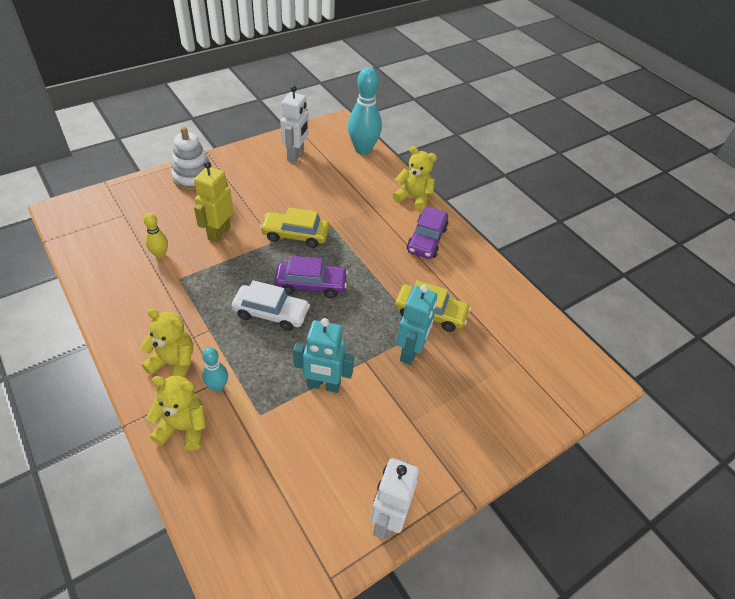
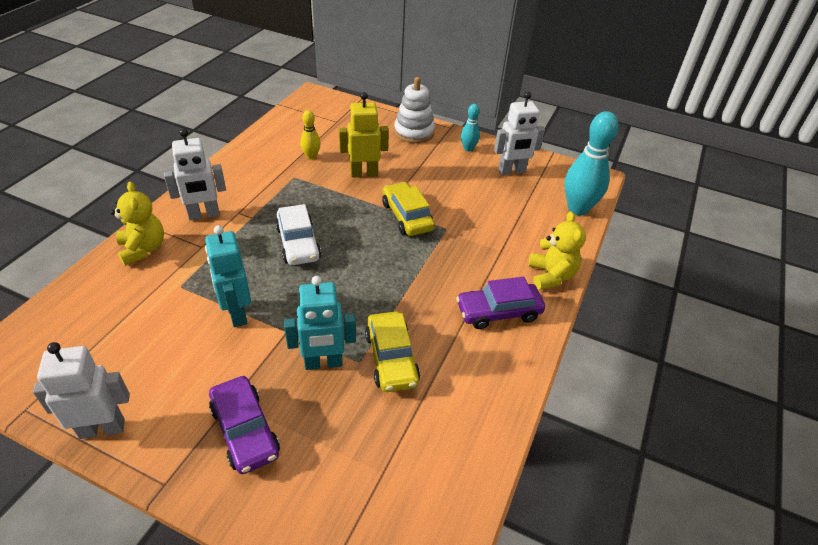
camera: 60 degrees right, 5 degrees down
(174, 363) = (204, 215): yellow teddy bear -> white robot
(218, 386) = (195, 249): turquoise bowling pin -> turquoise bowling pin (468, 148)
(311, 284) = (353, 253): purple car -> purple car (245, 431)

